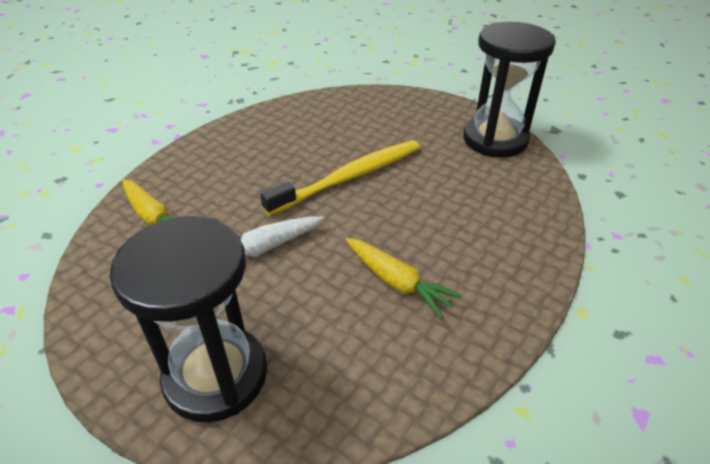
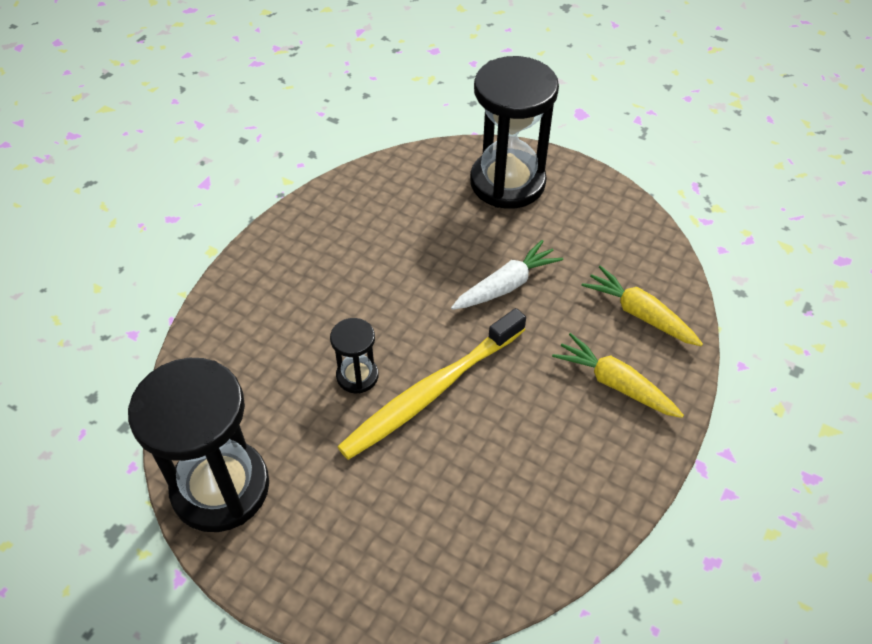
camera: 175 degrees right, 10 degrees up
(397, 282) = (373, 260): yellow carrot -> yellow carrot (615, 384)
(408, 190) = (357, 376): none -> black hourglass

